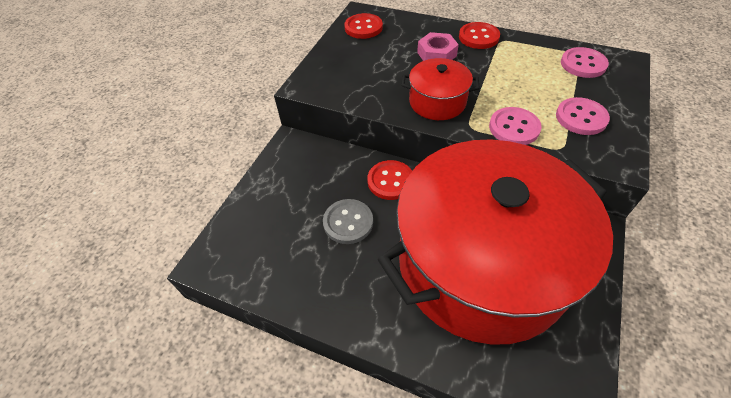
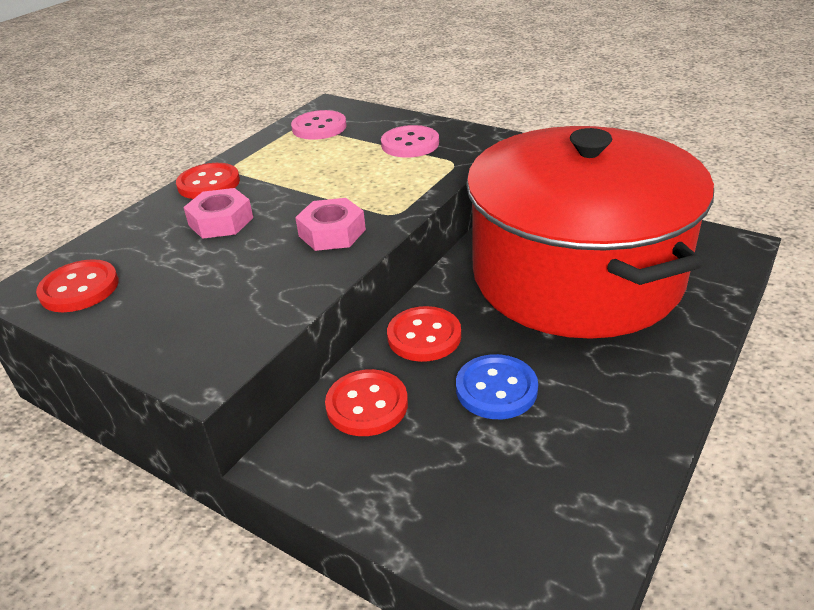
camera: 80 degrees left, 15 degrees down
(329, 165) = (367, 405): none -> red button
(348, 222) = (496, 389): grey button -> blue button
(437, 102) = (332, 233): red pot -> pink nut
(514, 128) = (409, 184): pink button -> none

